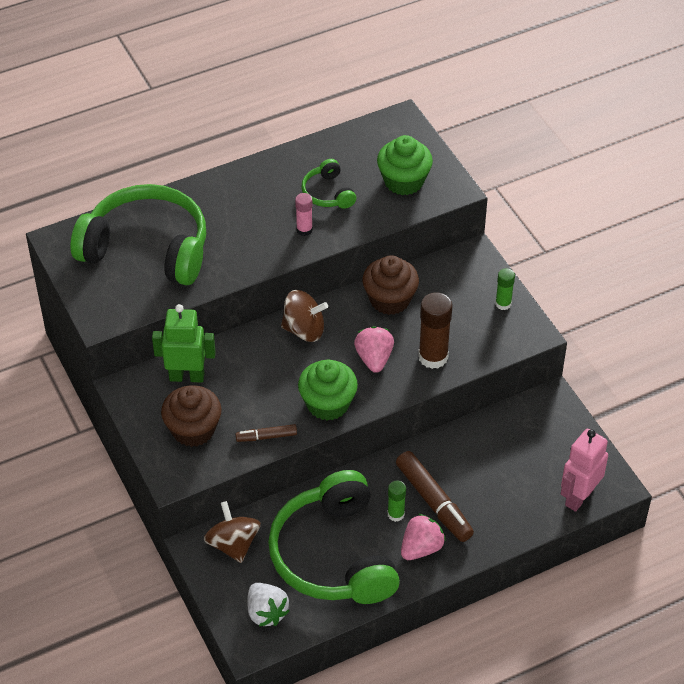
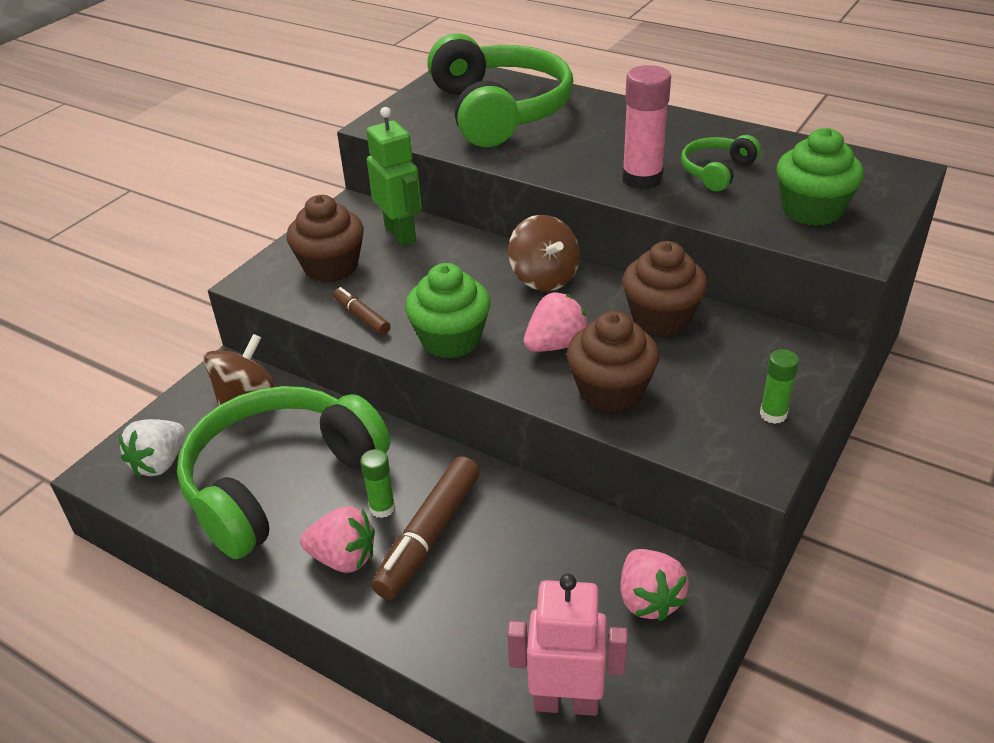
camera: 60 degrees right, 10 degrees down
(304, 230) = (642, 179): pink glue stick -> pink glue stick, size x1.79
(433, 357) = (610, 391): brown glue stick -> brown cupcake
(544, 432) = (649, 600): none -> pink strawberry

